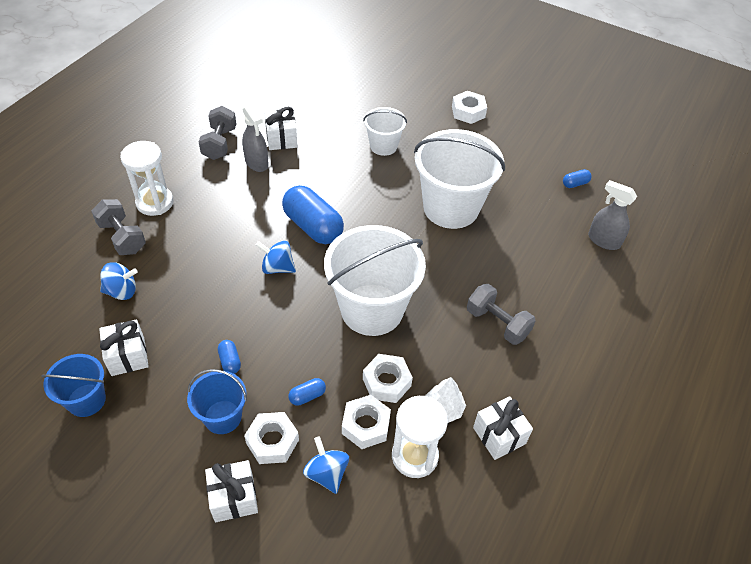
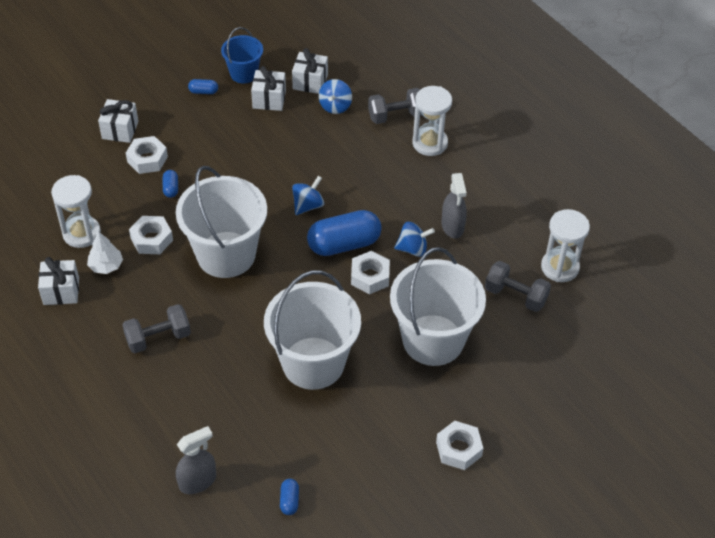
camera: 115 degrees right, 0 degrees up
(219, 143) = (494, 205): grey dumbbell -> grey dumbbell (515, 296)
(223, 417) = (184, 138): blue bucket -> none
(230, 361) = (229, 153): blue capsule -> blue capsule (203, 91)
(256, 163) = (452, 226): grey spray bottle -> grey spray bottle turned 90 degrees counterclockwise
(271, 96) = (560, 267): none -> white hourglass
(281, 139) = (481, 256): white gift -> white gift (310, 82)
(326, 473) = (104, 181): blue spinning top -> blue spinning top (413, 249)
(365, 425) = (124, 214): white nut -> white nut (370, 276)
(383, 146) = (433, 340): white bucket -> white bucket, size x1.89

